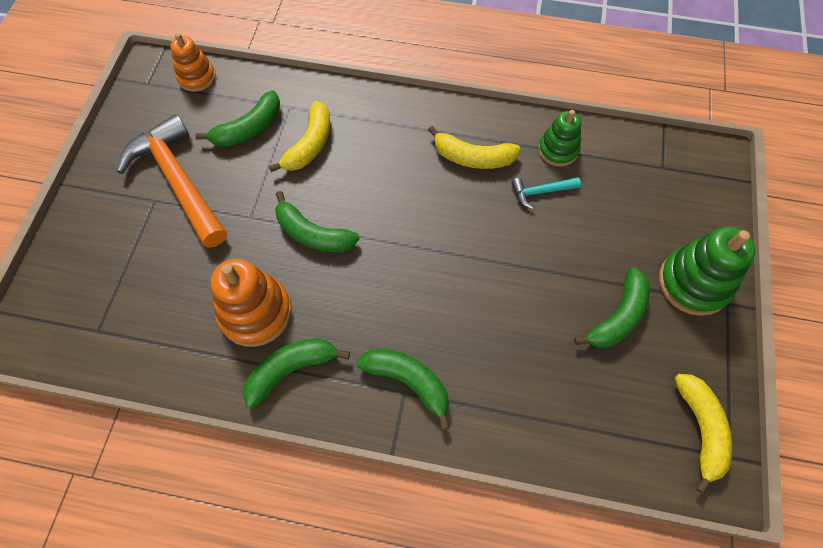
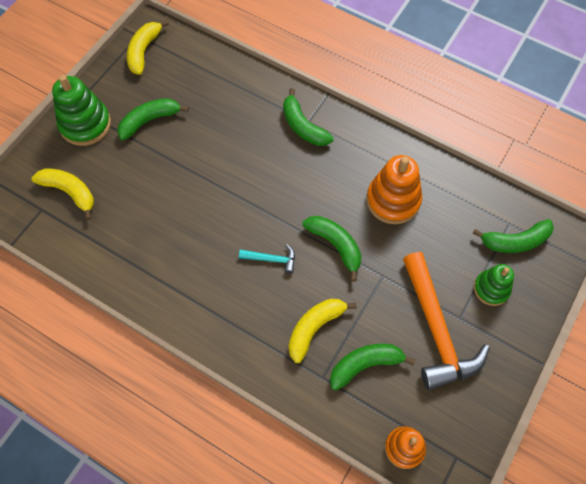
camera: 160 degrees left, 0 degrees up
(291, 370) = (377, 156): green banana -> green banana (515, 241)
(473, 157) = (183, 268): yellow banana -> yellow banana (70, 192)
(541, 192) = (146, 221): turquoise hammer -> turquoise hammer (271, 259)
(558, 150) = (111, 251): green stacking toy -> green stacking toy (491, 289)

